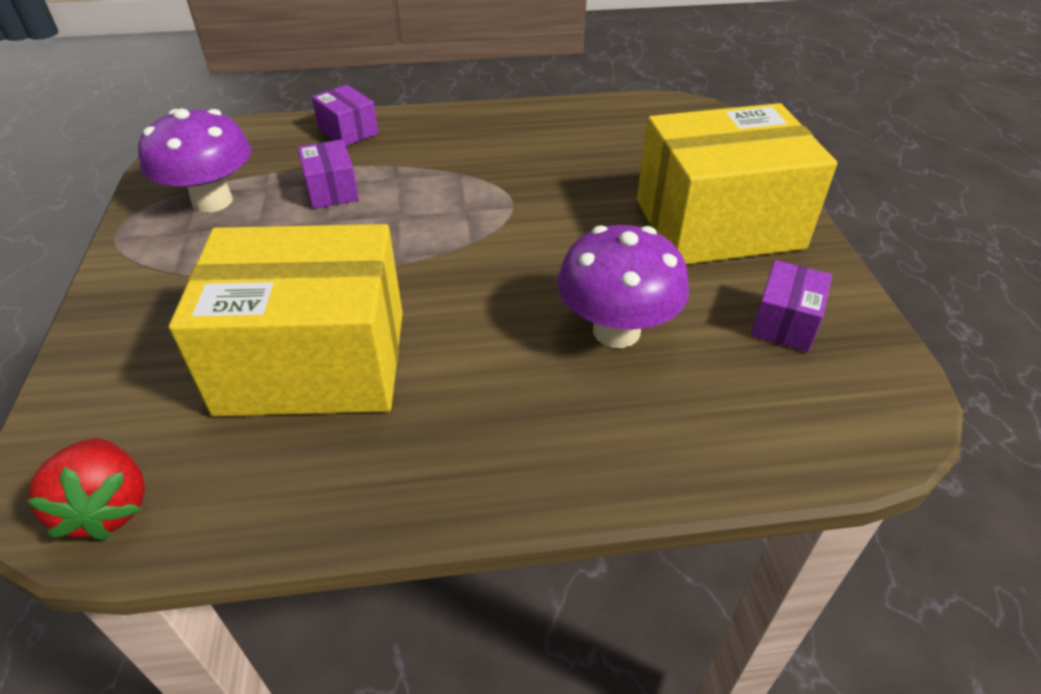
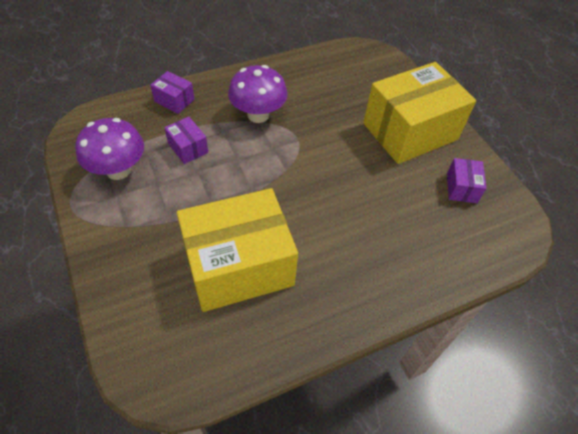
camera: 20 degrees left, 10 degrees up
(108, 508) = (178, 377): red strawberry -> none
(616, 331) = (384, 211): purple mushroom -> purple mushroom (258, 115)

